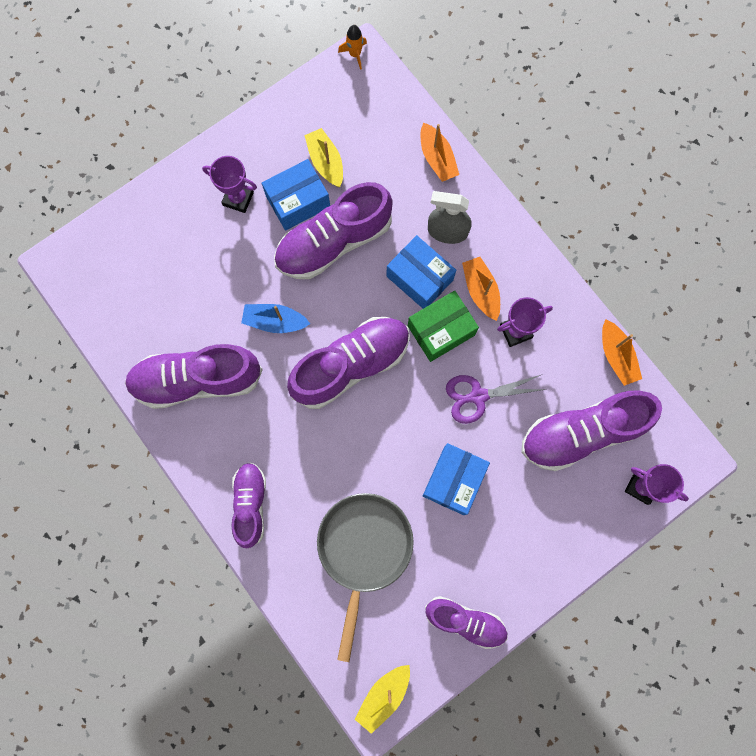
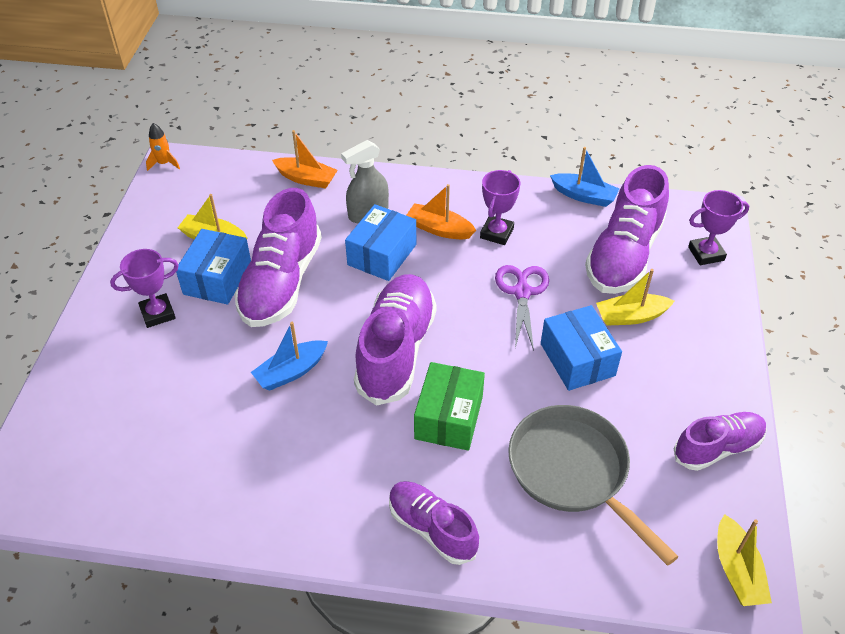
camera: 45 degrees left, 30 degrees down
(197, 380) = (264, 473): purple shoe -> none
(419, 278) = (382, 254): blue box -> blue box turned 60 degrees counterclockwise
(441, 330) = (440, 273): green box -> green box (449, 417)
(477, 396) = (522, 292): purple scissors -> purple scissors turned 150 degrees clockwise
(526, 483) = (631, 316): none -> yellow boat
(616, 356) = (584, 196): orange boat -> blue boat

